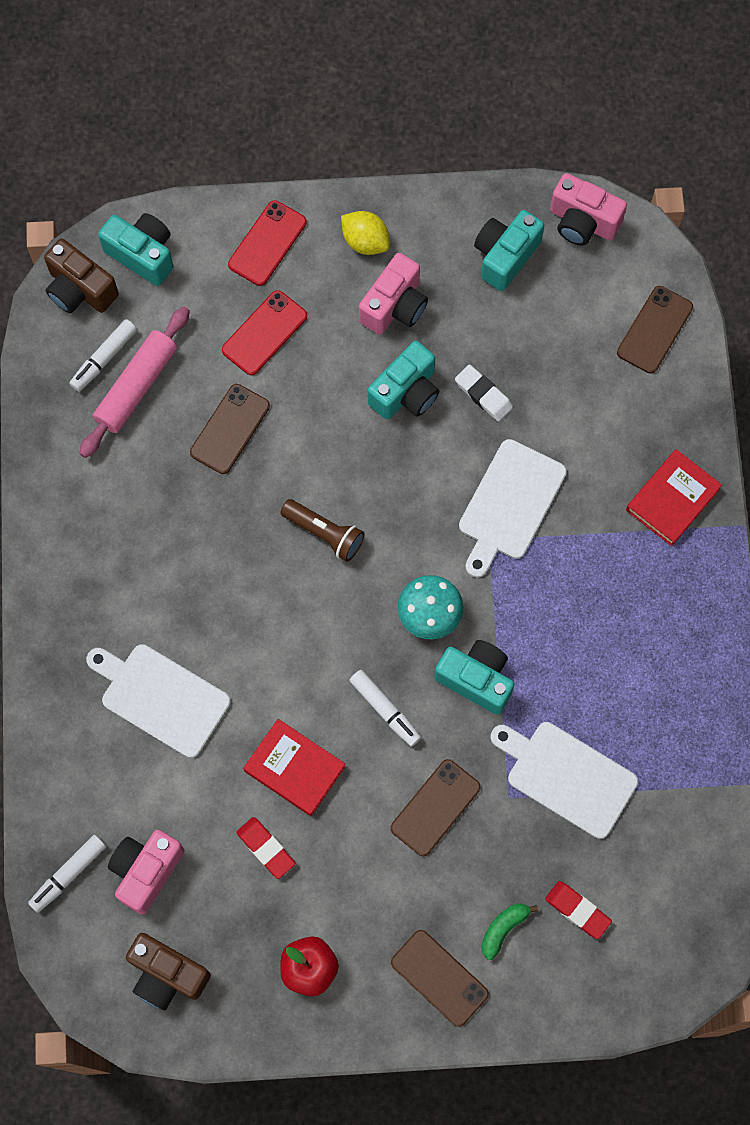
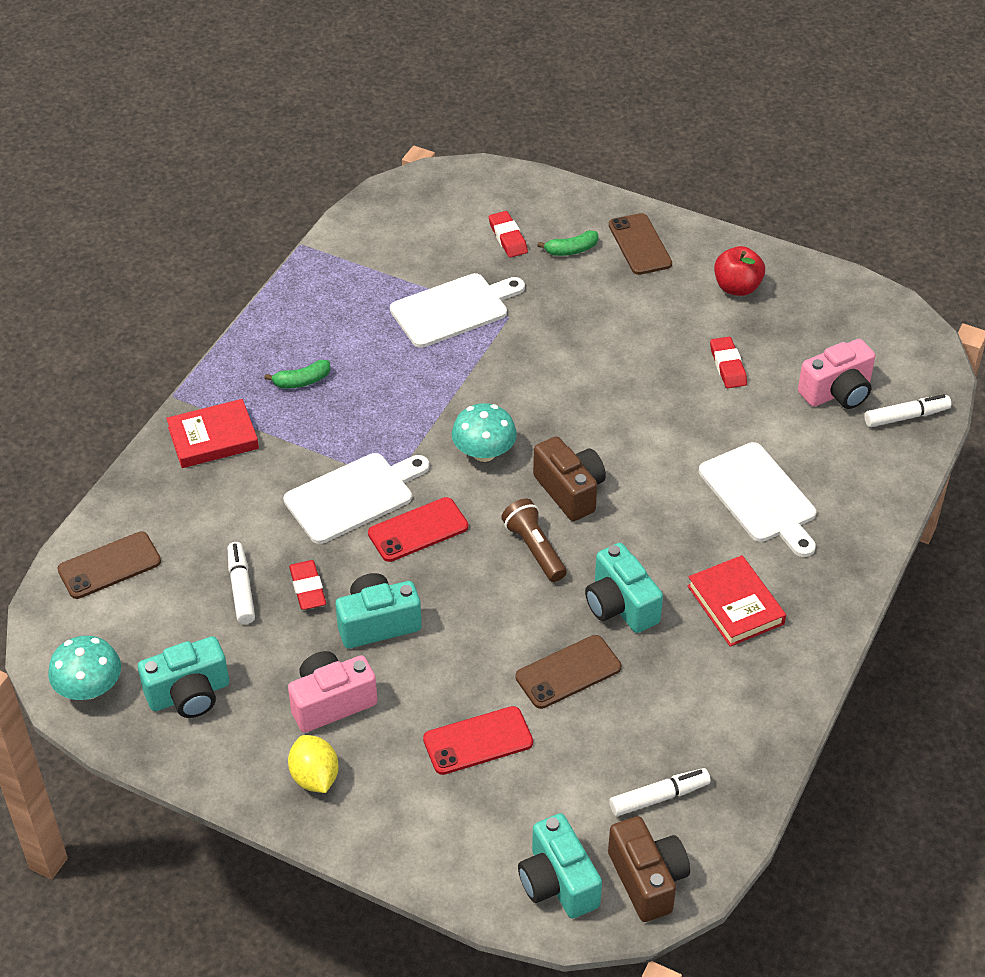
camera: 150 degrees left, 25 degrees down
(137, 387) = (639, 754): pink rolling pin -> none
(167, 975) = (854, 327): brown camera -> brown camera (570, 491)
(267, 243) = (416, 826): red phone -> red phone (418, 530)
(294, 768) = (671, 403): red book -> red book (735, 605)
(385, 710) = (569, 407): white marker -> white marker (241, 588)
(435, 807) = (572, 334): brown phone -> none
(476, 679) = (478, 394): turquoise camera -> turquoise camera (620, 605)
(483, 395) = (308, 588): white eraser -> red eraser
(566, 776) = (454, 309): white cutting board -> white cutting board turned 90 degrees counterclockwise
(582, 222) = (89, 688): pink camera -> turquoise mushroom
(644, 606) = (302, 381): none -> green banana

